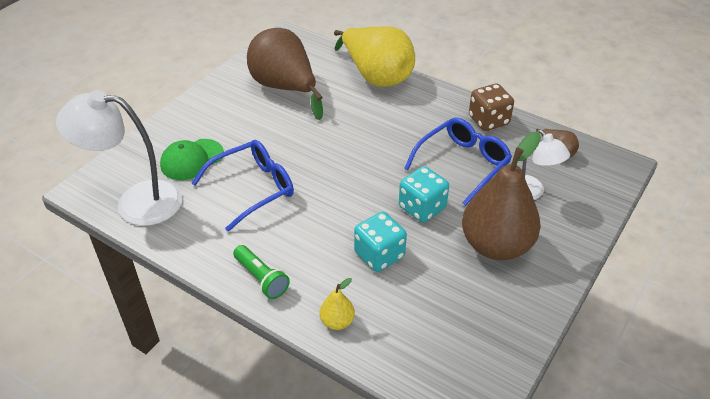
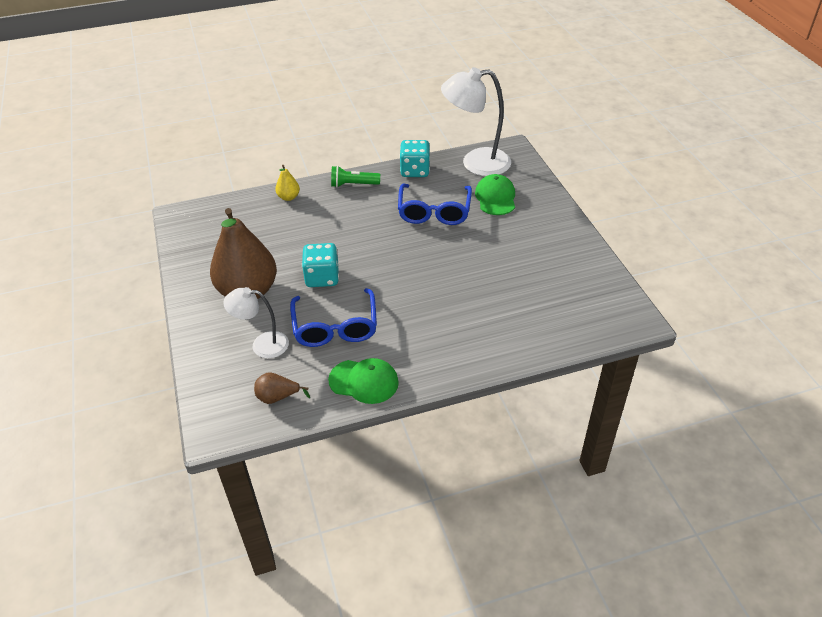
camera: 130 degrees right, 0 degrees up
(136, 202) = (475, 163): white lamp -> white lamp turned 135 degrees counterclockwise
(285, 88) = (543, 279): brown pear -> none
(376, 76) = (506, 346): yellow pear -> none
(379, 255) = (310, 236): turquoise dice -> turquoise dice (415, 171)
(488, 120) = (364, 381): brown dice -> green cap

